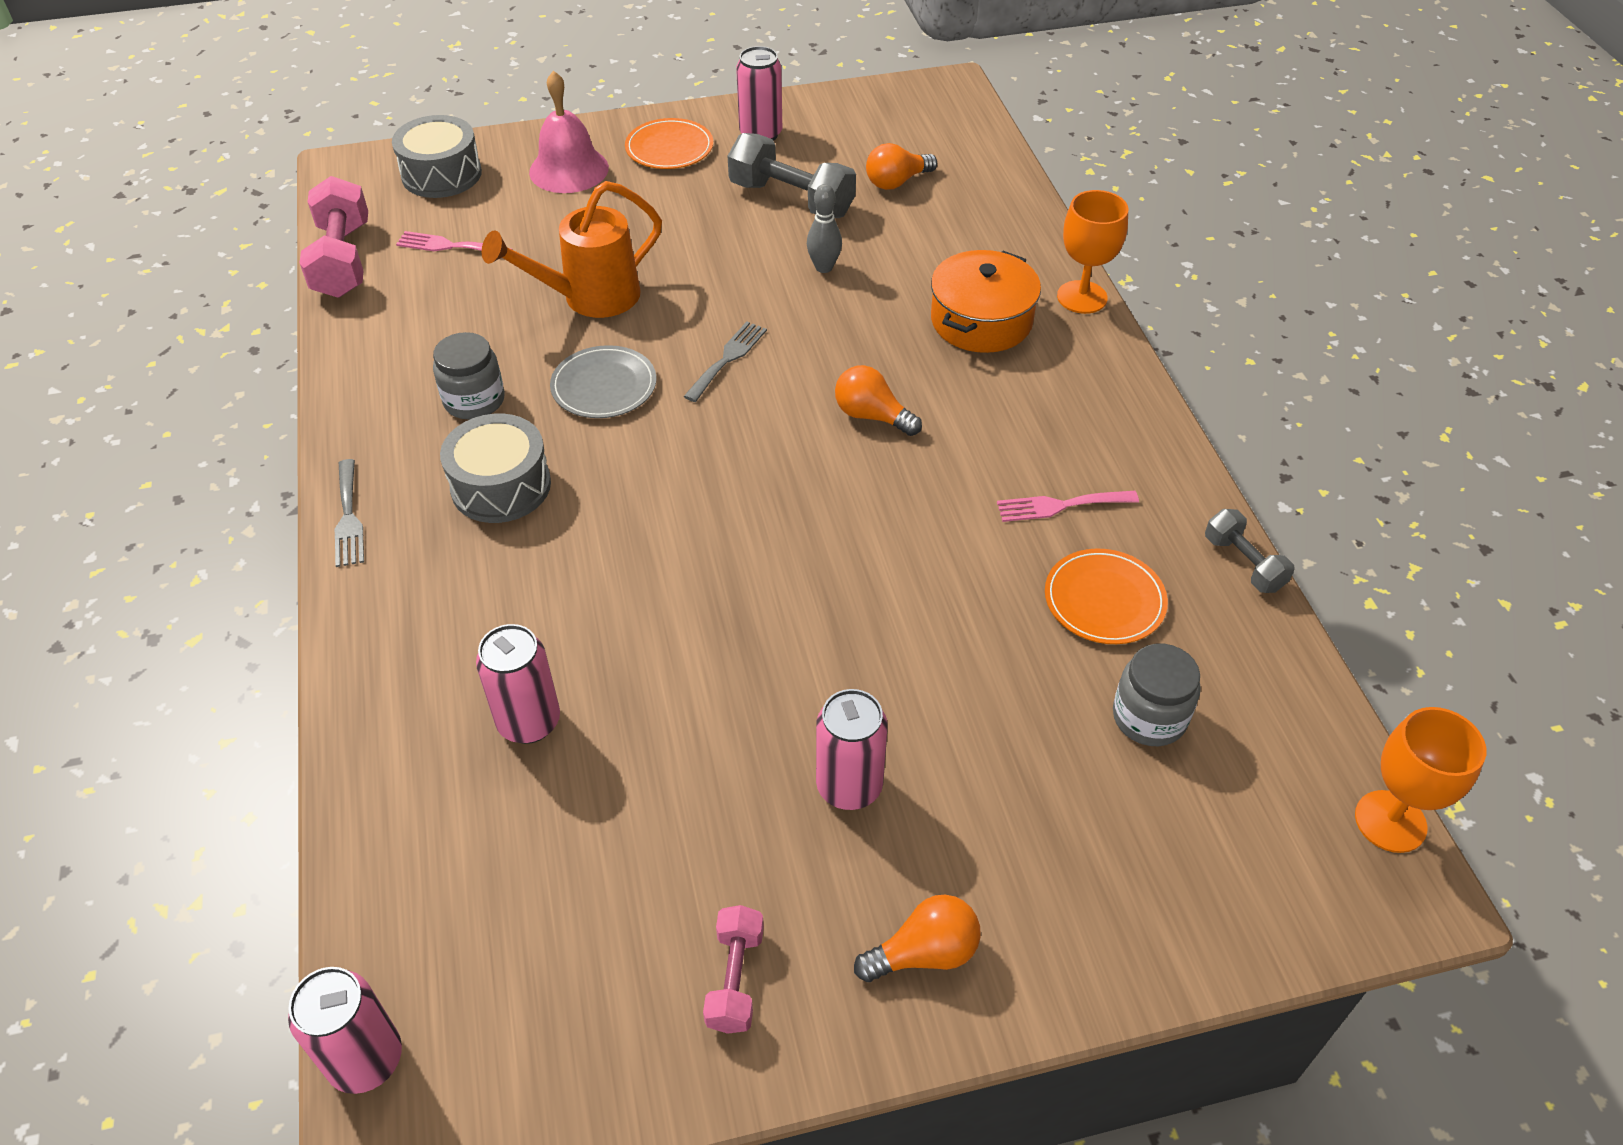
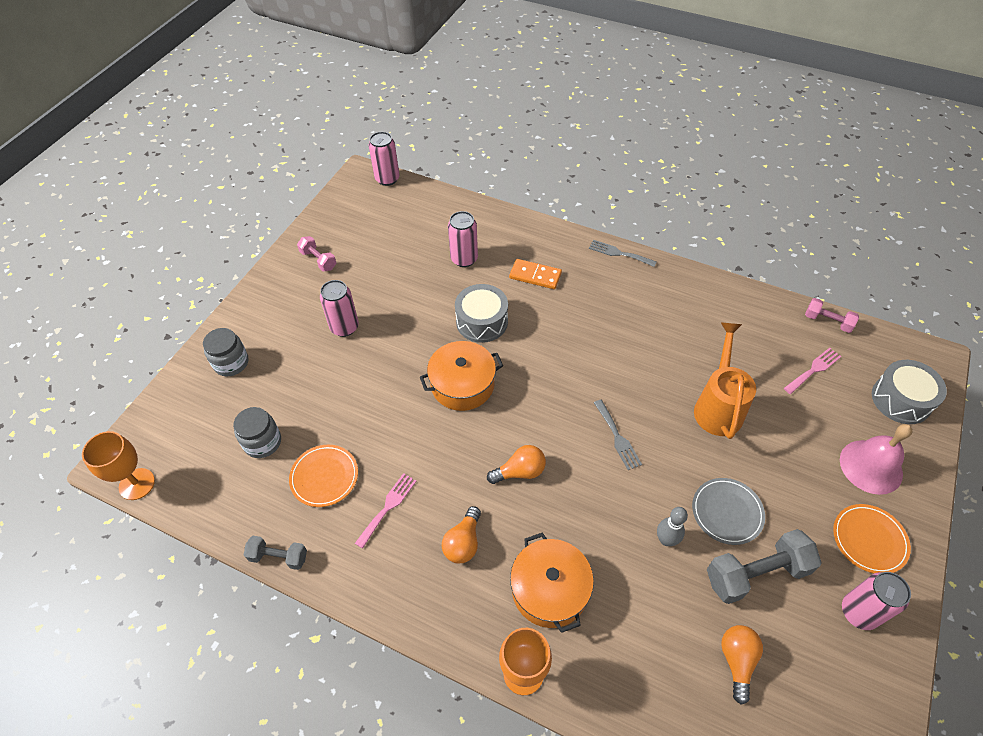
camera: 130 degrees right, 5 degrees up
(343, 260) = (827, 321): pink dumbbell -> pink dumbbell, size x0.57
(474, 400) = (665, 322): grey jar -> grey jar (231, 363)
(492, 595) = (535, 276): none -> orange domino
(501, 486) = (597, 306): grey drum -> grey drum (482, 321)
(604, 386) = (637, 374): grey plate -> grey plate (727, 512)
(802, 551) = (462, 384): none -> orange pot
(924, 953) = (271, 308): orange light bulb -> orange light bulb (463, 542)

